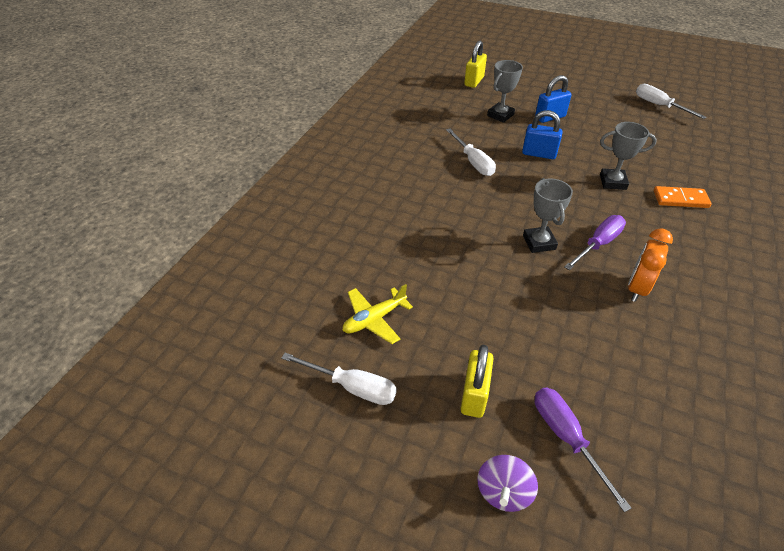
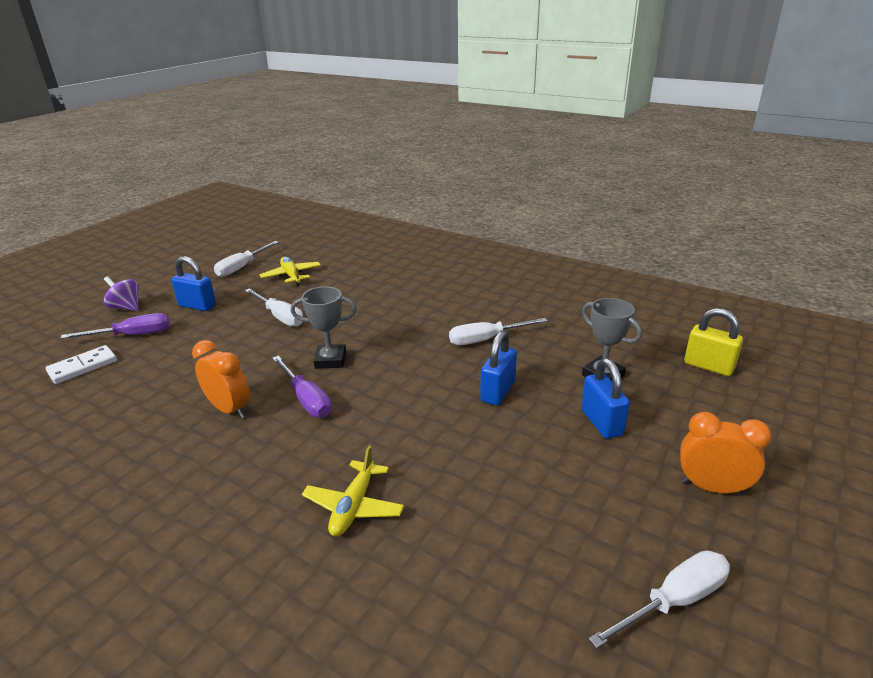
camera: 100 degrees right, 15 degrees down
(474, 395) = (197, 306): yellow padlock -> blue padlock
(476, 300) = (280, 317): none -> white screwdriver
(583, 91) = (712, 487): none -> orange clock
(612, 182) = (416, 444): grey trophy -> none
(649, 456) = (83, 367): none -> white domino
(680, 199) = (354, 506): orange domino -> yellow plane

